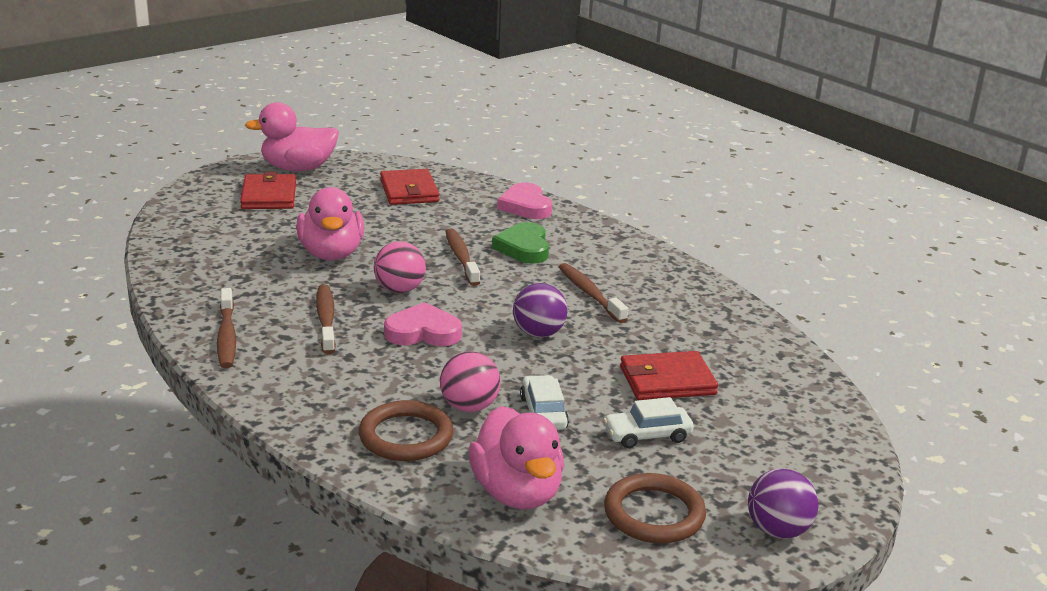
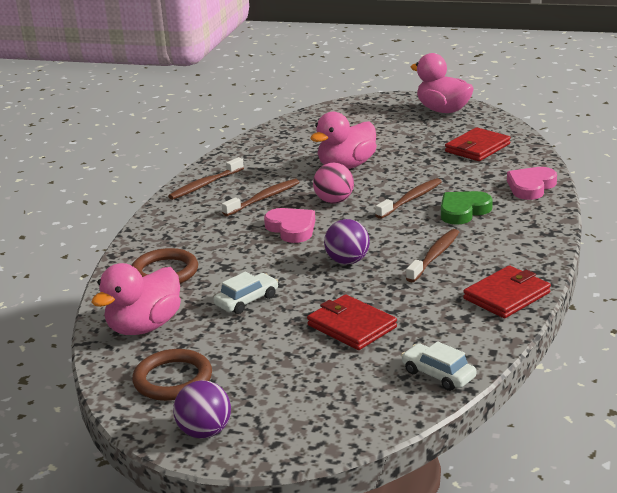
camera: 60 degrees right, 0 degrees up
(269, 196) = (390, 120): red wallet -> red wallet (507, 296)
(469, 407) = (222, 276): pink ball -> none
(647, 435) = (267, 344): white car -> white car (438, 374)

